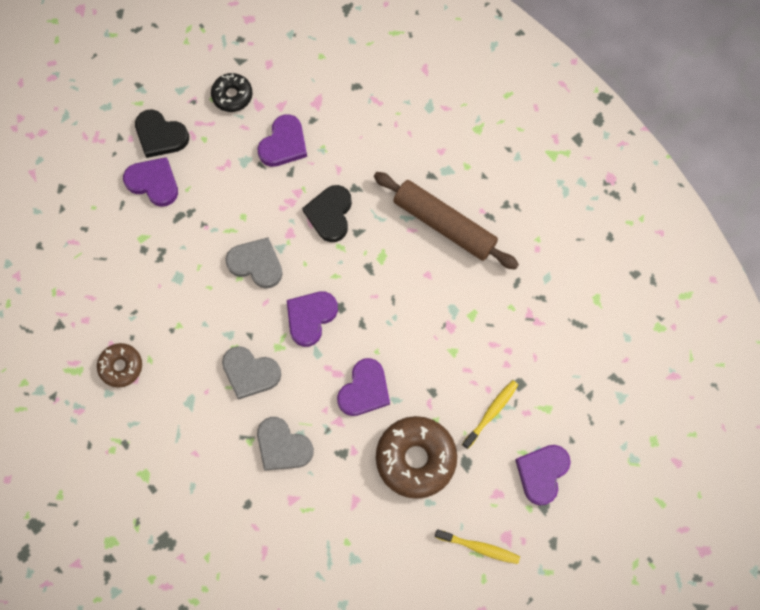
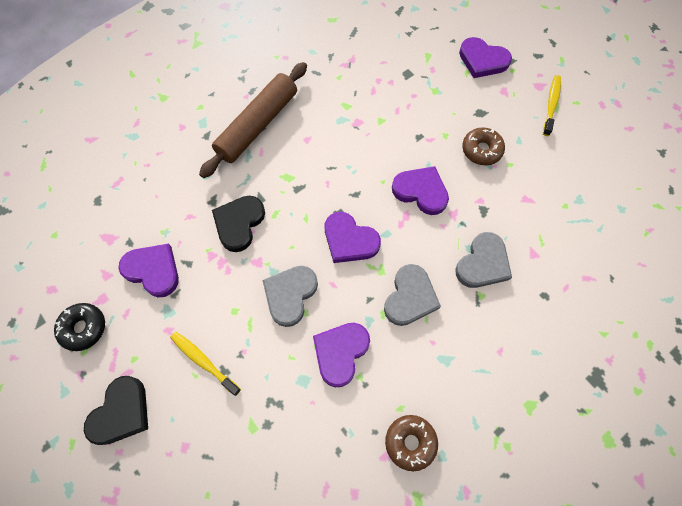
camera: 90 degrees left, 5 degrees down
(153, 183) = (182, 417): purple heart -> purple heart (340, 353)
(330, 214) = (239, 223): black heart -> black heart turned 105 degrees clockwise
(415, 459) = (481, 150): brown donut -> brown donut, size x0.57
(491, 413) = (434, 93): yellow toothbrush -> yellow toothbrush (203, 361)

